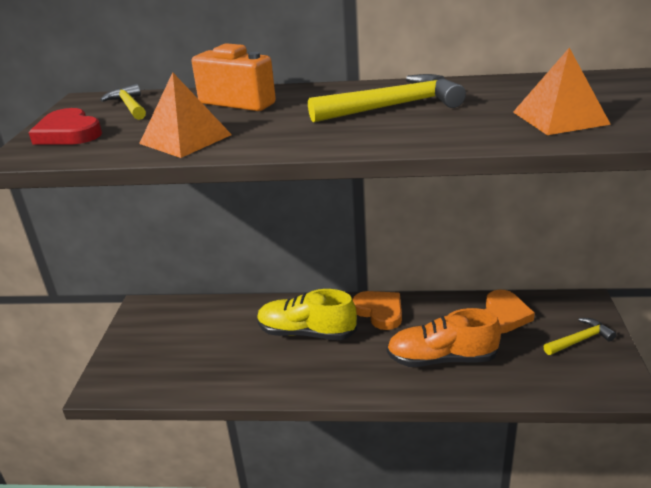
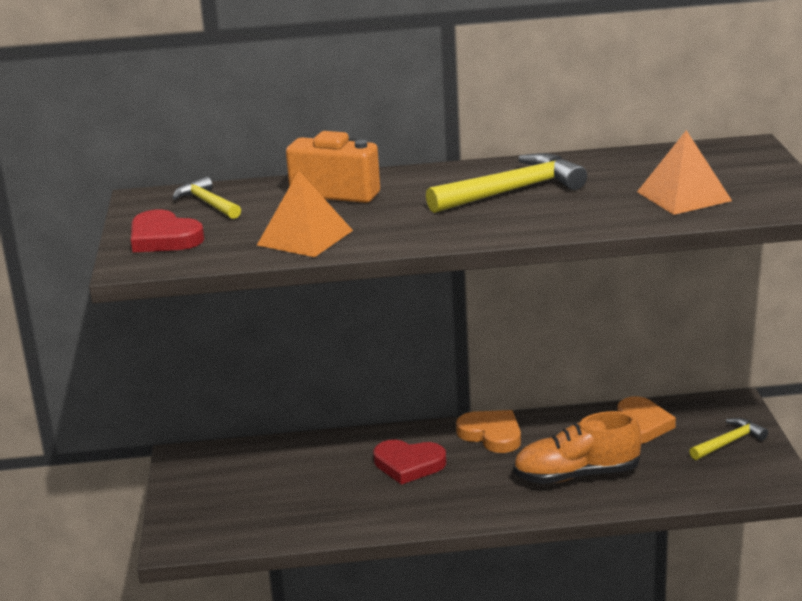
camera: 10 degrees left, 5 degrees down
(306, 333) = (408, 464): yellow shoe -> red heart

